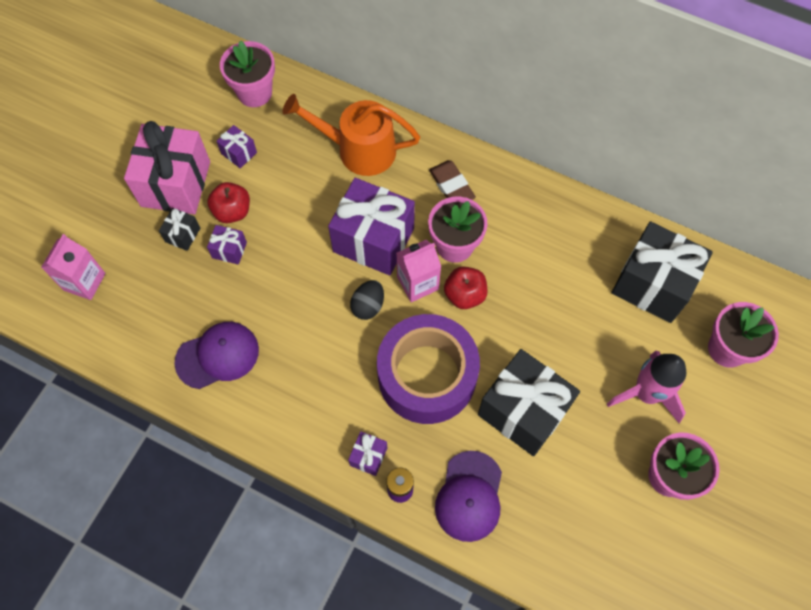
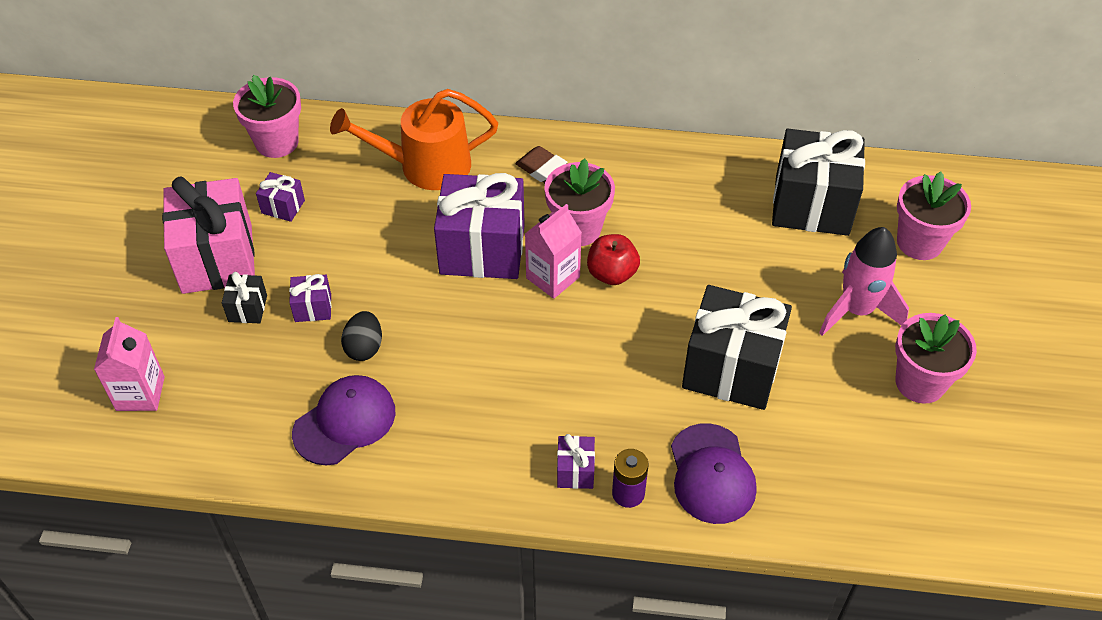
camera: 20 degrees left, 15 degrees down
(232, 211) = (300, 267): red apple -> none
(368, 306) = (505, 316): black egg -> black egg (364, 347)
(427, 375) = (606, 366): purple tape -> none

